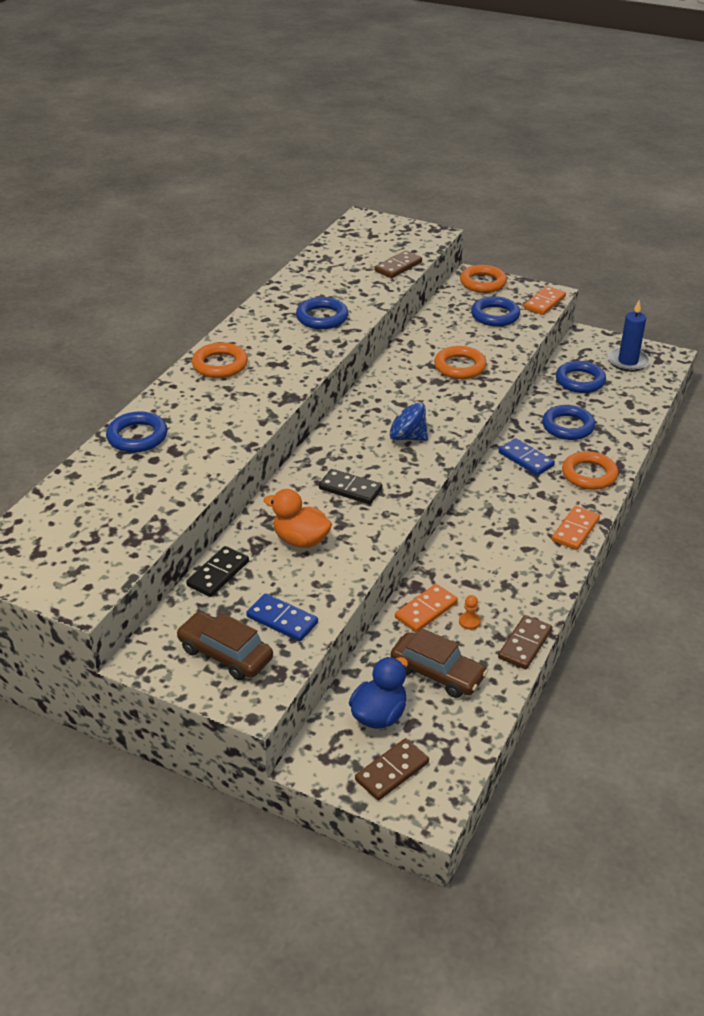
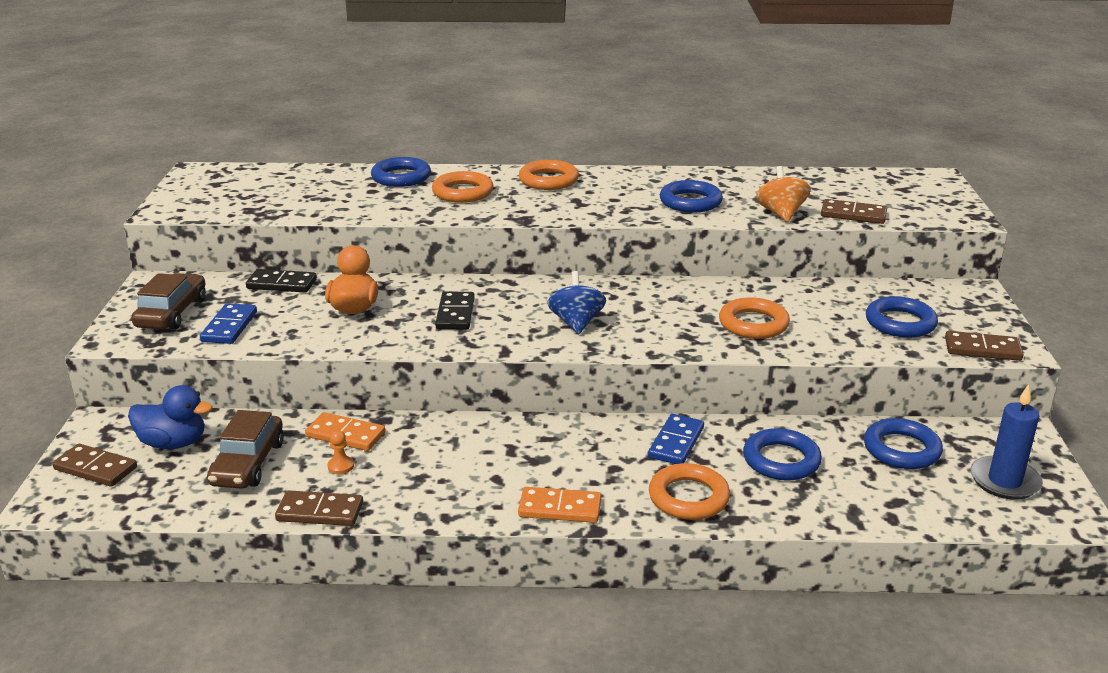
camera: 65 degrees right, 10 degrees down
(374, 291) = (781, 214): none -> orange spinning top
(483, 283) = (968, 300): orange ring -> orange ring (463, 192)
(544, 303) = (982, 349): orange domino -> brown domino

